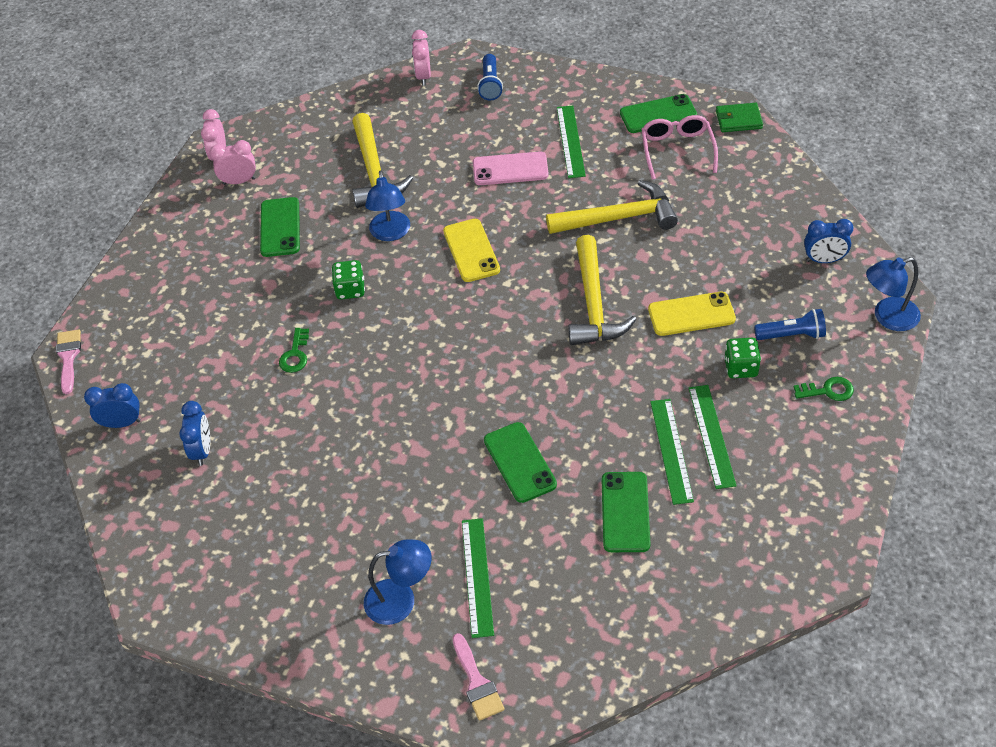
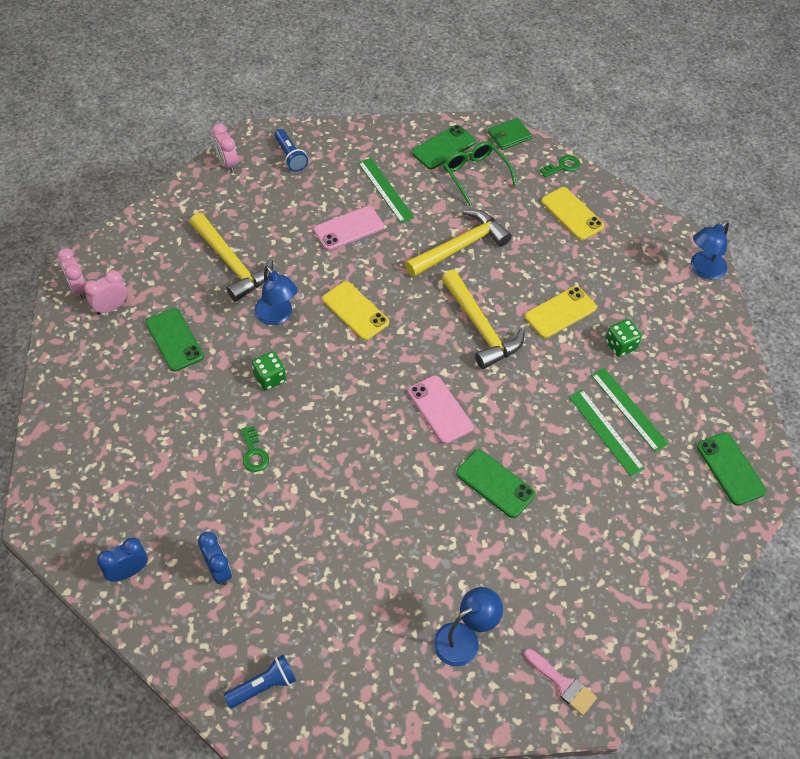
camera: 30 degrees left, 5 degrees up
(68, 357) = (40, 527): pink brush -> none
(477, 576) = (514, 594): green ruler -> none
(503, 372) = (440, 409): none -> pink phone
(625, 512) = (598, 496): green phone -> green phone (730, 469)
(677, 150) = (475, 175): pink glasses -> green glasses
(764, 217) = (572, 214): none -> yellow phone
(792, 335) = (643, 306): blue flashlight -> blue flashlight (263, 686)
(824, 260) = (634, 237): blue clock -> none
(828, 390) = (692, 343): green key -> green key (562, 166)

